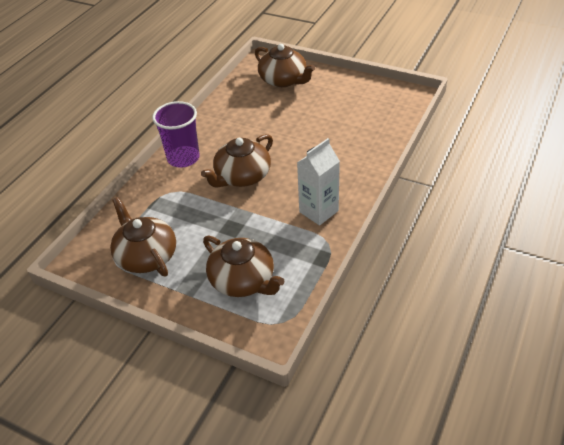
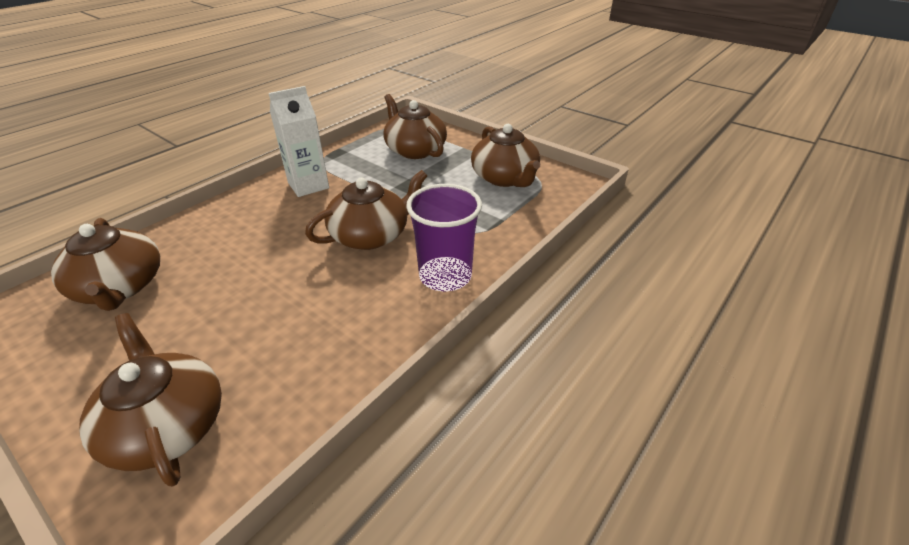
camera: 170 degrees left, 5 degrees down
(370, 118) = (120, 287): none -> brown teapot

